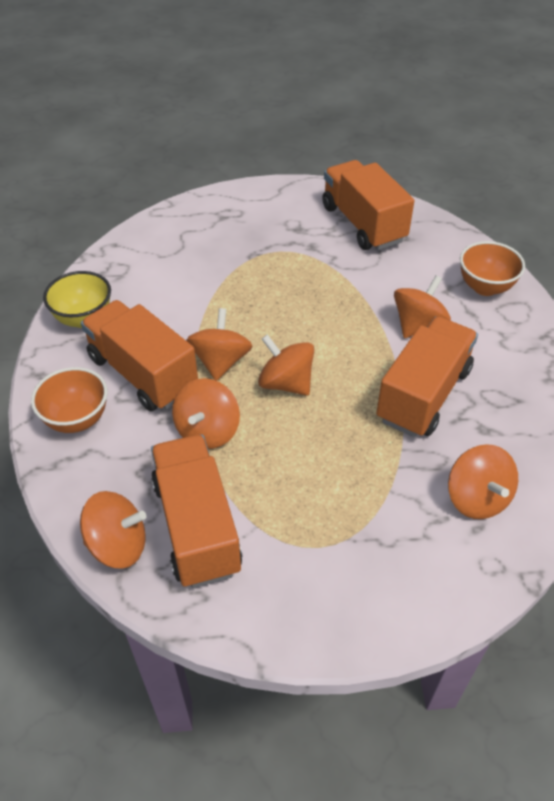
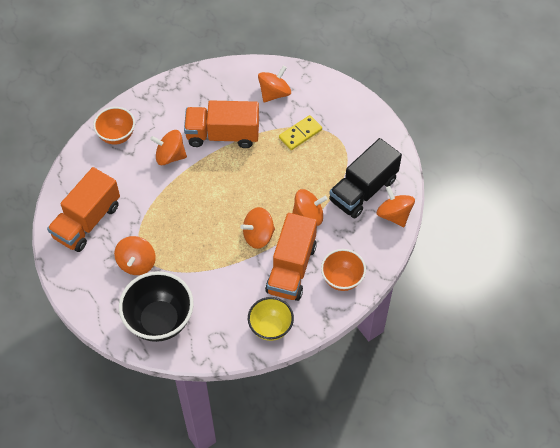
camera: 120 degrees left, 10 degrees up
(183, 235) = (160, 321): none -> black bowl
(197, 526) = (363, 190): orange truck -> black truck
(286, 383) = (254, 197): orange spinning top -> orange spinning top (137, 263)
(367, 494) = (300, 134): none -> yellow domino

